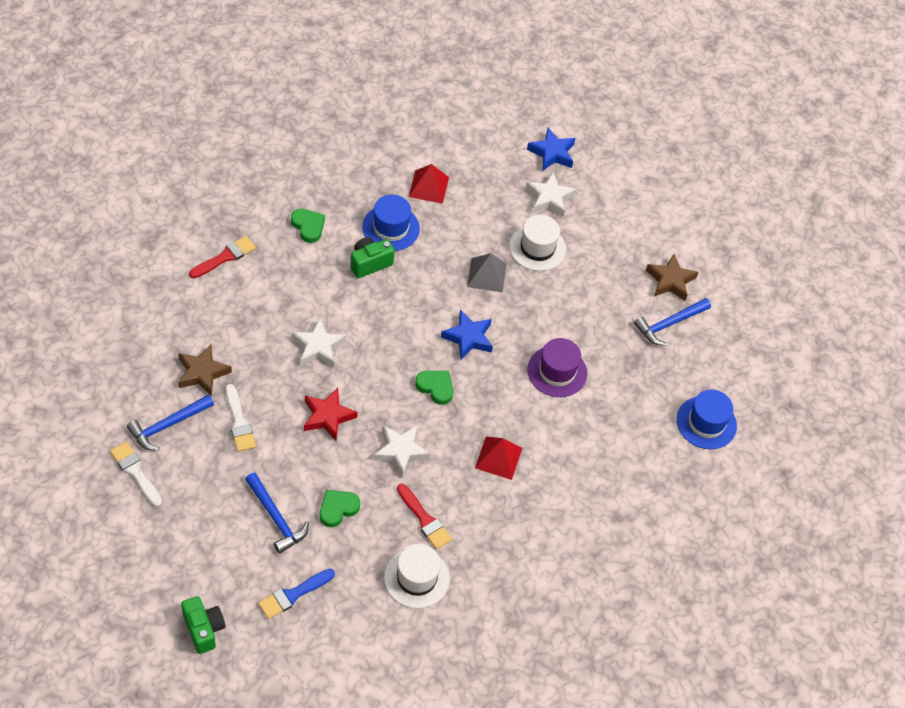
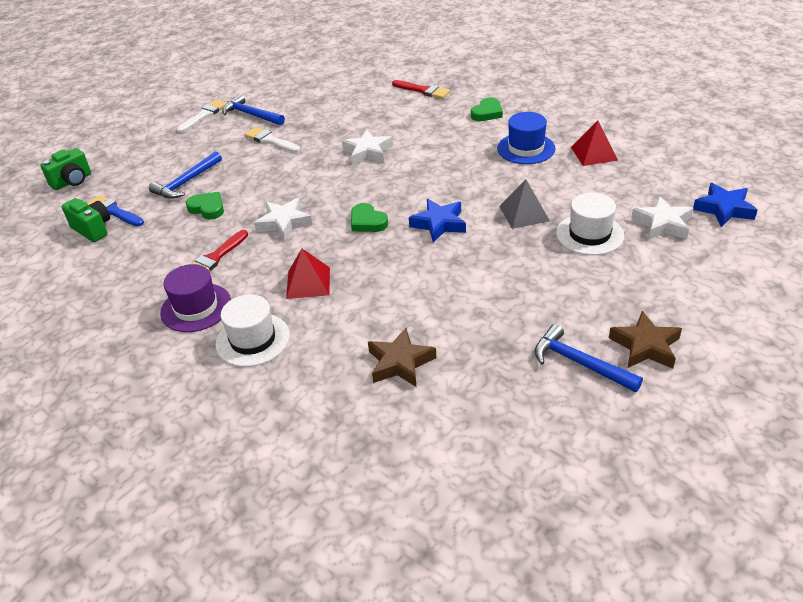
camera: 80 degrees right, 15 degrees down
(202, 373) = (307, 113): brown star -> brown star (400, 363)
(239, 422) = (270, 140): white brush -> white brush turned 75 degrees clockwise
(327, 416) = (299, 176): red star -> none
(370, 263) = (477, 150): green camera -> green camera (93, 229)
(417, 578) = (149, 271): white hat -> white hat (253, 340)
(435, 387) = (367, 222): green heart -> green heart turned 120 degrees clockwise
(557, 371) = (441, 292): purple hat -> purple hat (196, 307)
(706, 423) = (455, 440): blue hat -> none

